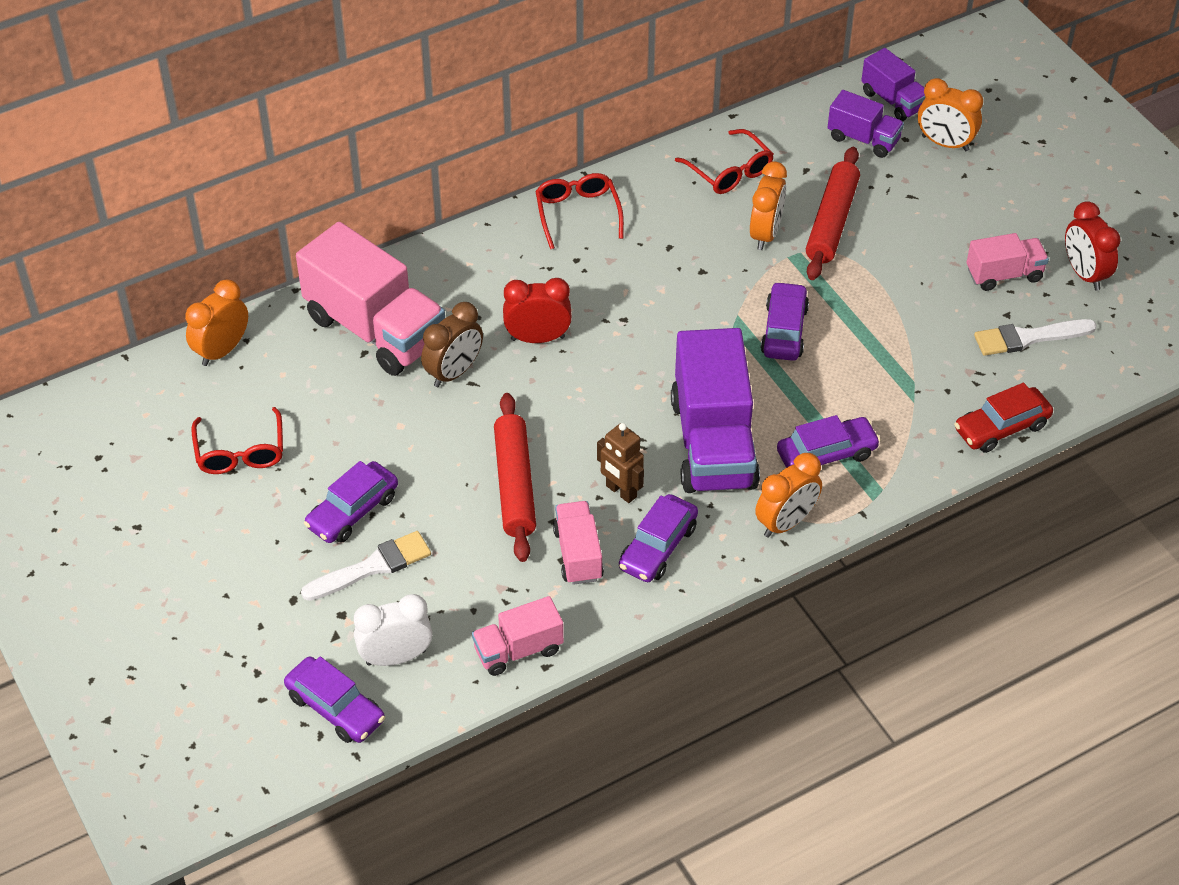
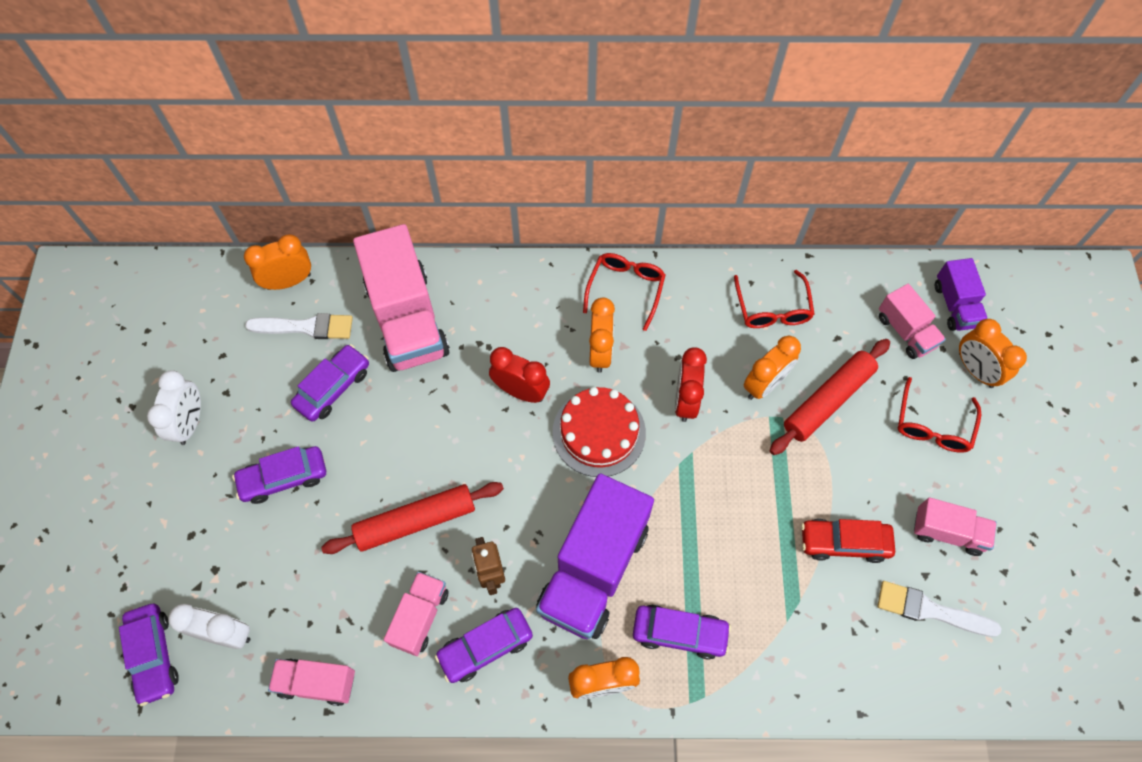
camera: 30 degrees right, 15 degrees up
(214, 511) = (190, 423): none -> white clock
(240, 452) = (242, 379): red glasses -> red glasses (932, 425)
(372, 567) = (264, 538): white brush -> white brush (306, 327)
(454, 372) = (438, 390): brown clock -> none
(515, 484) = (416, 521): red rolling pin -> red rolling pin turned 45 degrees clockwise
(591, 274) = (600, 352): none -> orange clock
(638, 337) = (599, 432): none -> red cake
(784, 330) = (721, 488): purple car -> purple car (333, 387)
(863, 139) = (905, 331): purple truck -> pink truck
(1001, 427) = (848, 692): red car -> red car (844, 542)
(1084, 274) = (1022, 570): red clock -> red clock (685, 400)

